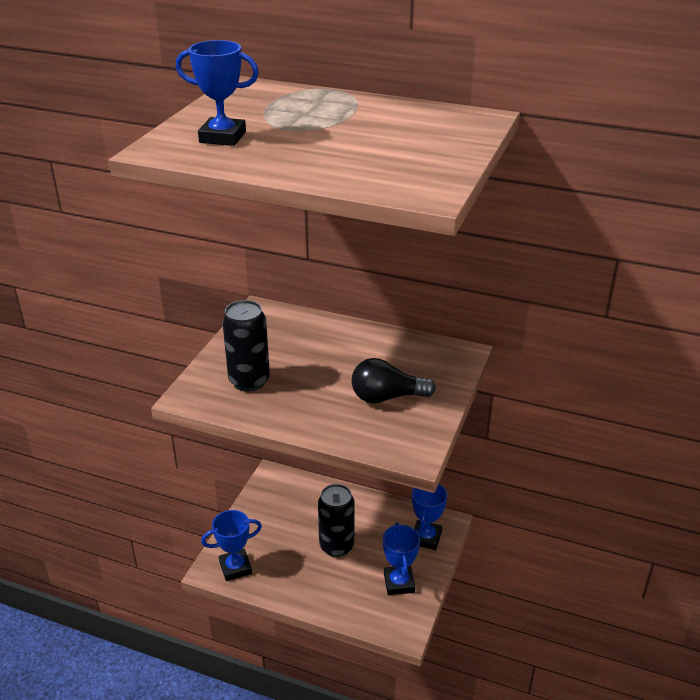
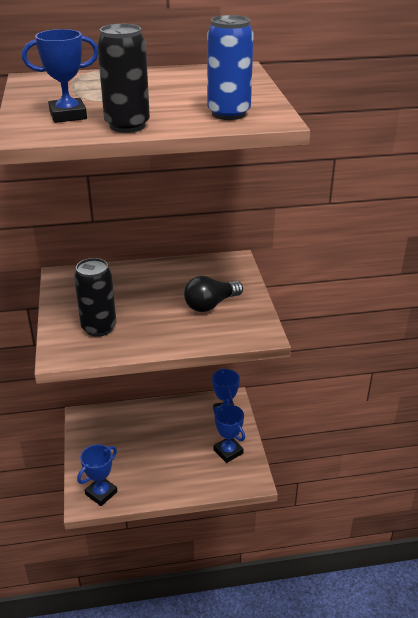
camera: 30 degrees left, 0 degrees up
(336, 546) = (167, 445): black can -> black can (127, 126)
(388, 174) = (228, 114): none -> blue can

